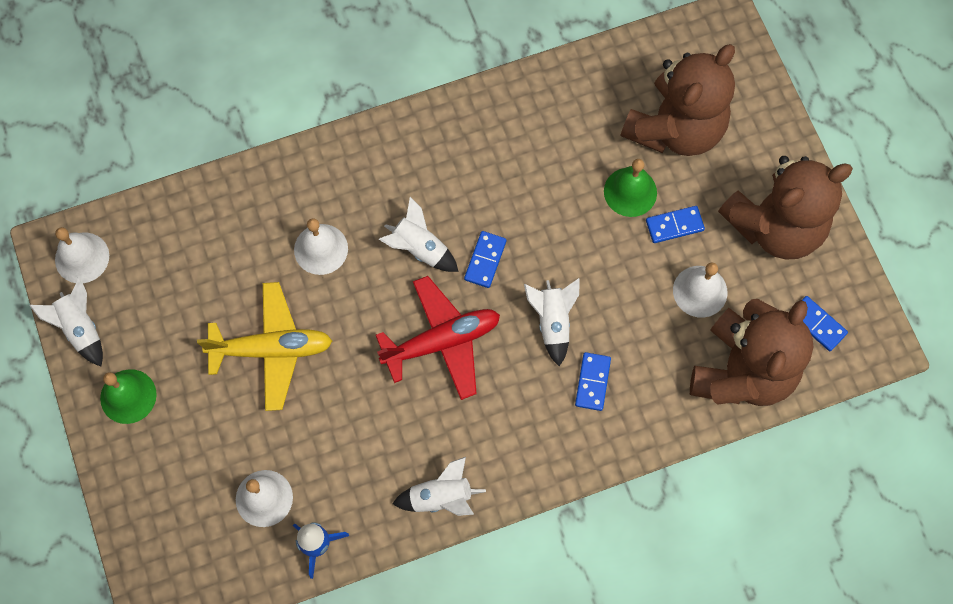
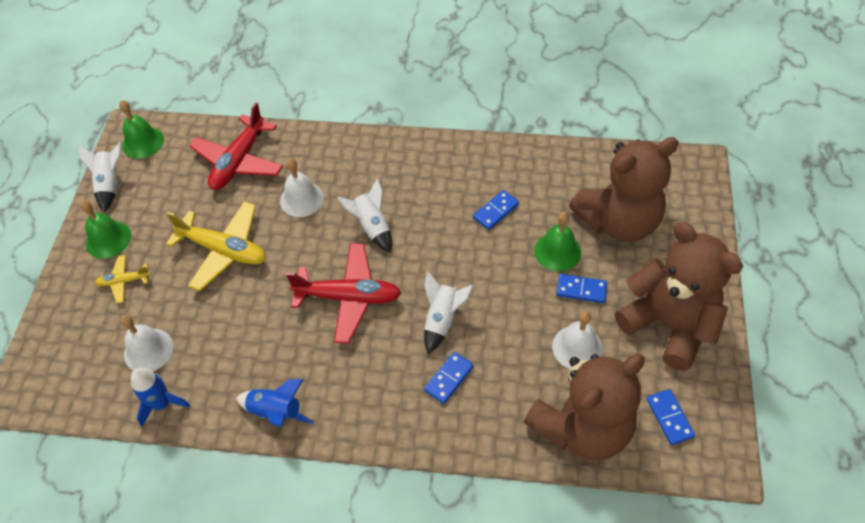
camera: 30 degrees right, 15 degrees down
(82, 257) = (143, 142): white bell -> green bell
(182, 436) = (124, 281): none -> yellow plane
(217, 232) = (239, 161): none -> red plane
(441, 497) = (276, 411): white rocket -> blue rocket
(485, 260) = (416, 254): blue domino -> blue domino (495, 211)
(775, 226) = (668, 324): brown teddy bear -> brown teddy bear turned 135 degrees counterclockwise

